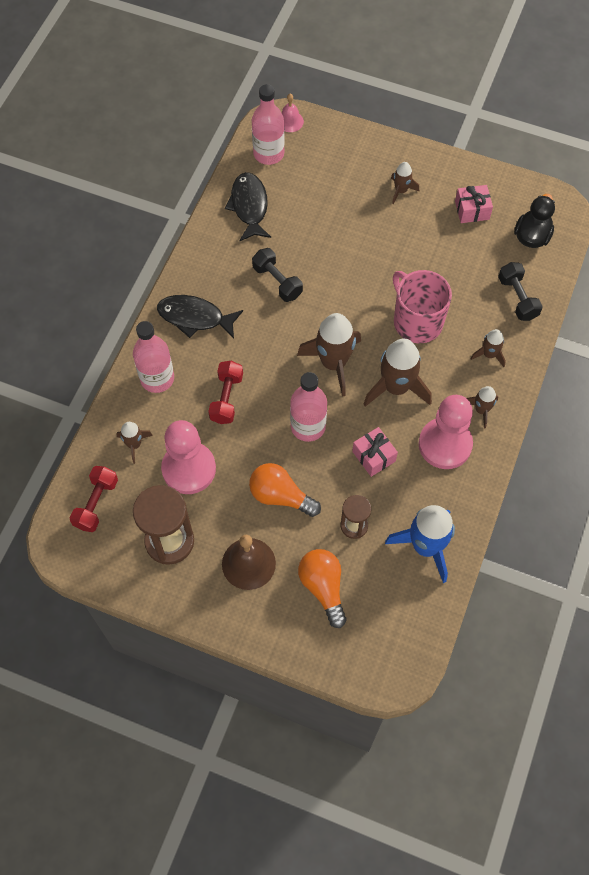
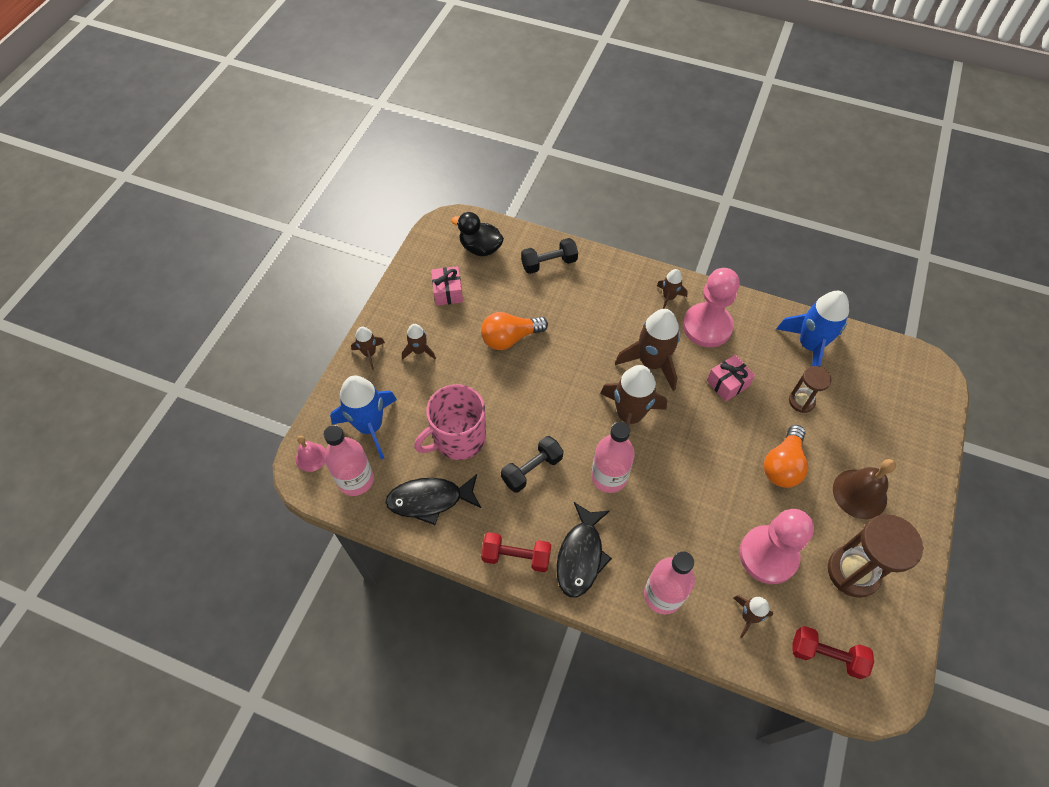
camera: 90 degrees left, 5 degrees down
(226, 398) = (680, 519): red dumbbell -> red dumbbell (516, 556)
(308, 426) = (703, 440): pink bottle -> pink bottle (609, 477)
(320, 159) = (370, 426): none -> blue rocket
(323, 587) = (867, 428): orange light bulb -> orange light bulb (510, 338)
(417, 321) = (577, 343): pink mug -> pink mug (458, 438)
(489, 354) = (610, 288): brown rocket -> brown rocket (369, 353)

